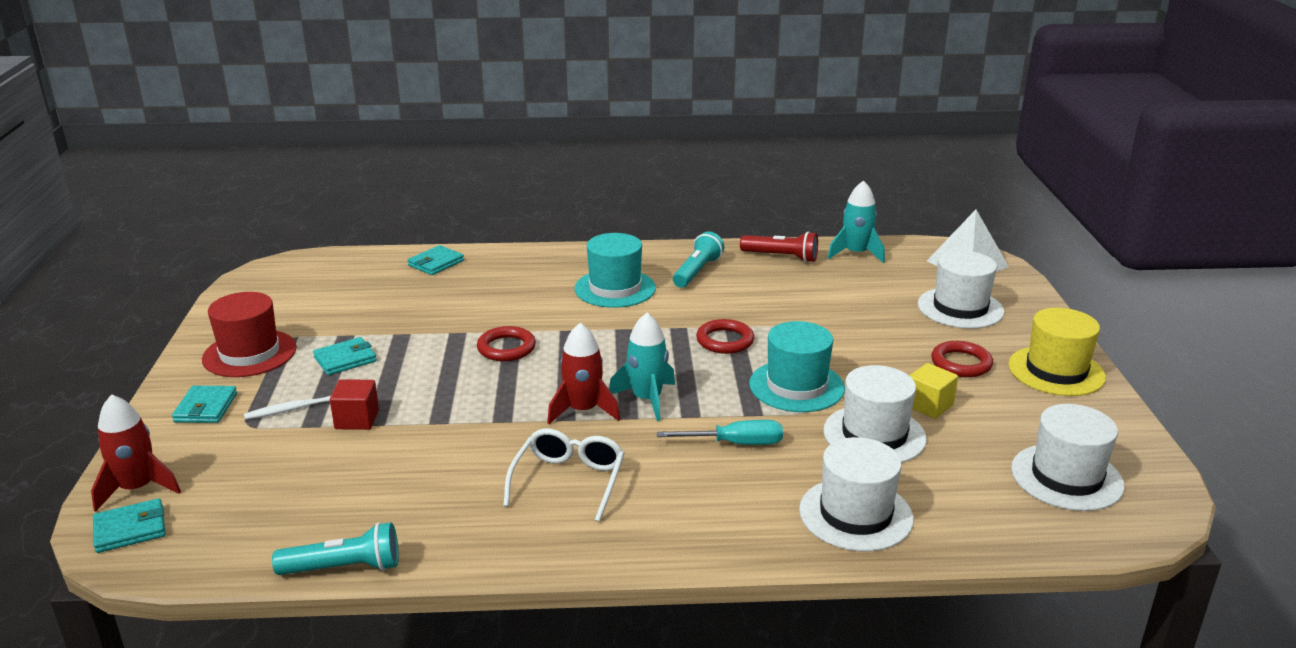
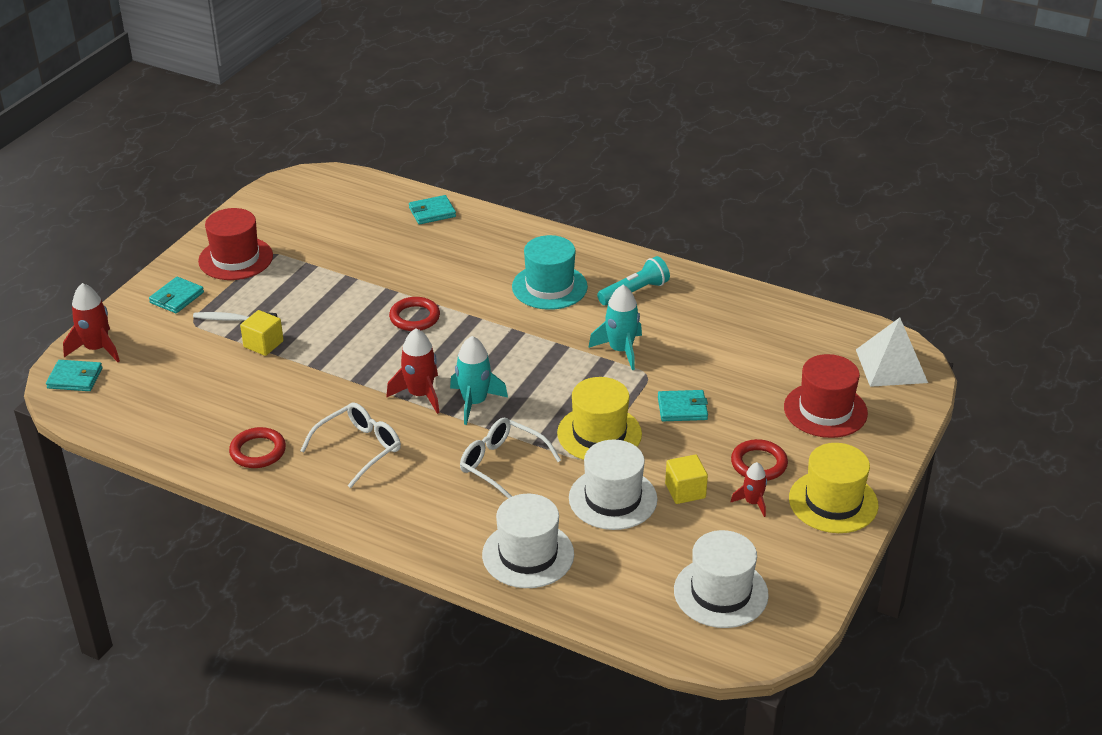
camera: 30 degrees right, 10 degrees up
(344, 568) = (173, 456): turquoise flashlight -> none
(345, 359) = (294, 287): turquoise wallet -> turquoise wallet (682, 408)
(357, 419) = (263, 344): red cube -> yellow cube
(725, 341) = (587, 370): red ring -> red ring (258, 451)
(735, 443) = (501, 465): turquoise screwdriver -> white glasses
(781, 257) = (725, 300): red flashlight -> none
(796, 386) = (599, 434): turquoise hat -> yellow hat
(856, 253) = (798, 319): turquoise rocket -> turquoise rocket (621, 350)
(960, 308) = (825, 410): white hat -> red hat
(995, 394) = (752, 502): none -> red rocket

